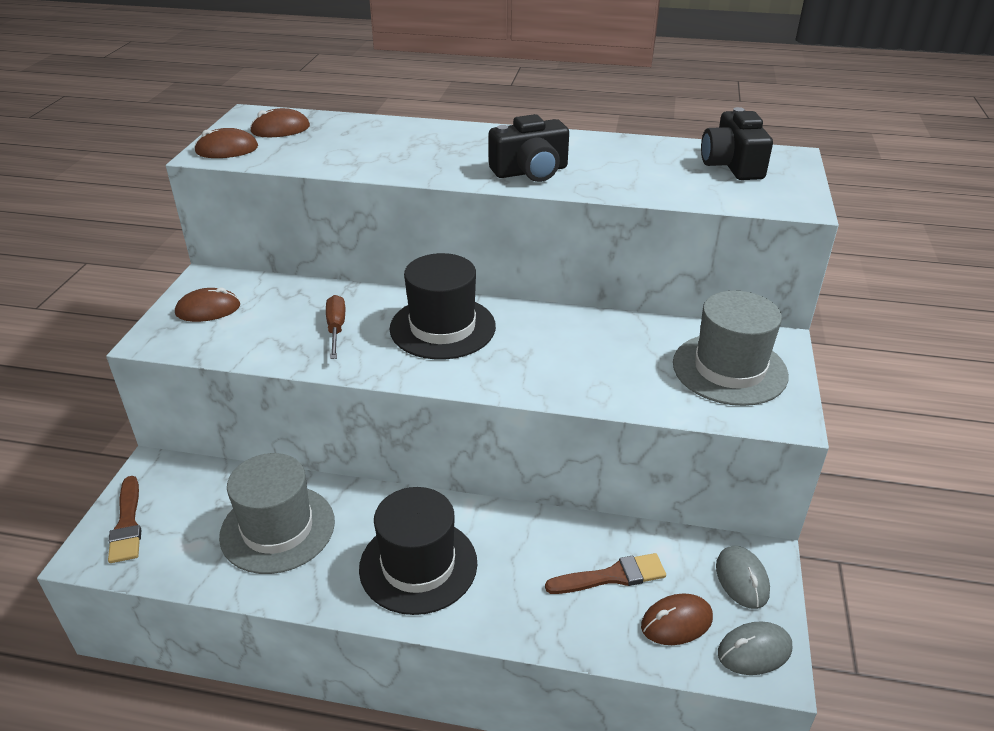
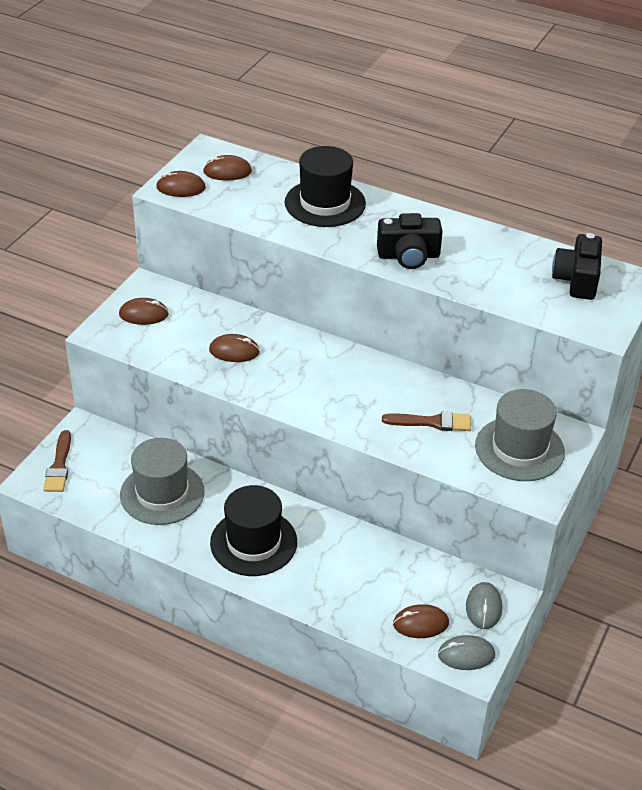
camera: 15 degrees right, 5 degrees up
(336, 329) = (234, 351): brown screwdriver -> brown mouse
(442, 327) = (315, 367): black hat -> black hat (325, 203)
(611, 576) = (389, 583): brown brush -> brown brush (432, 422)

